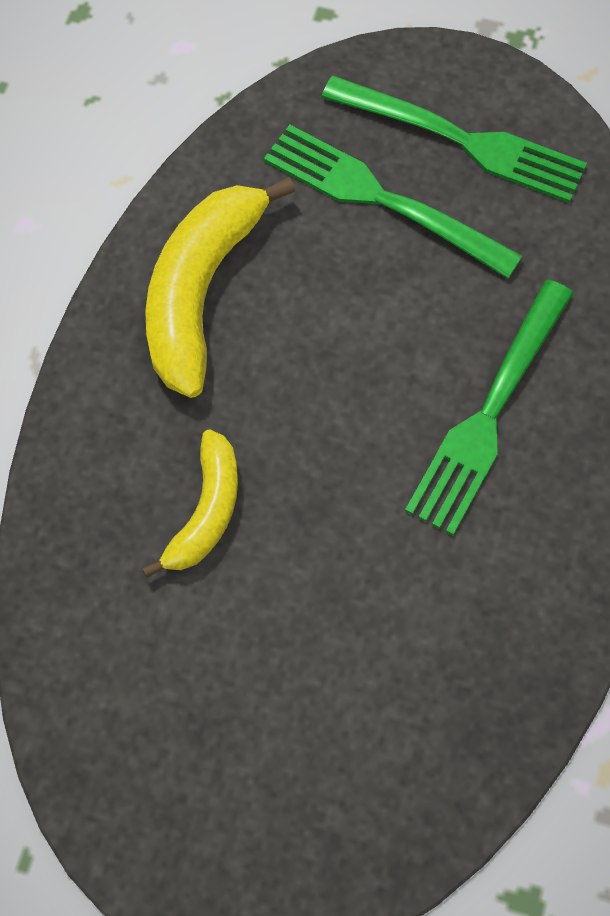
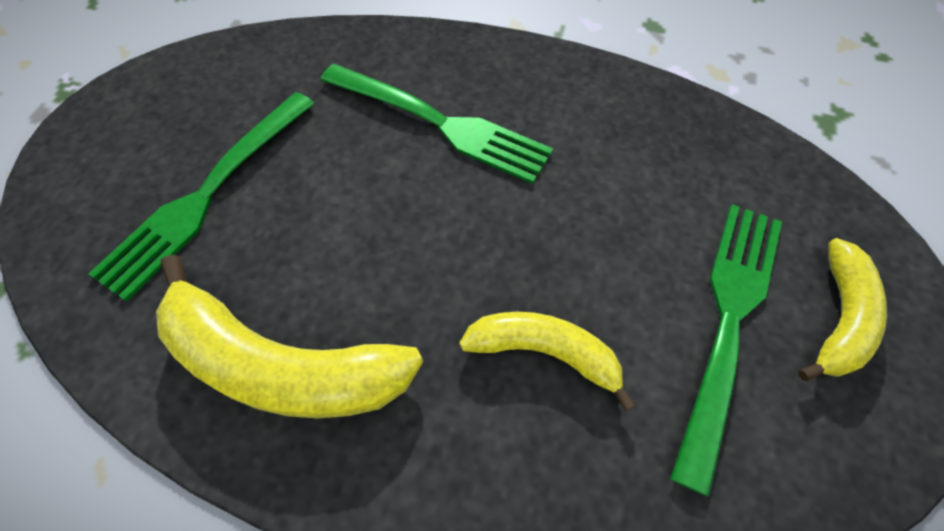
camera: 90 degrees left, 5 degrees down
(235, 812) = (839, 318): none -> yellow banana
(461, 140) = (161, 132): green fork -> green fork (728, 322)

